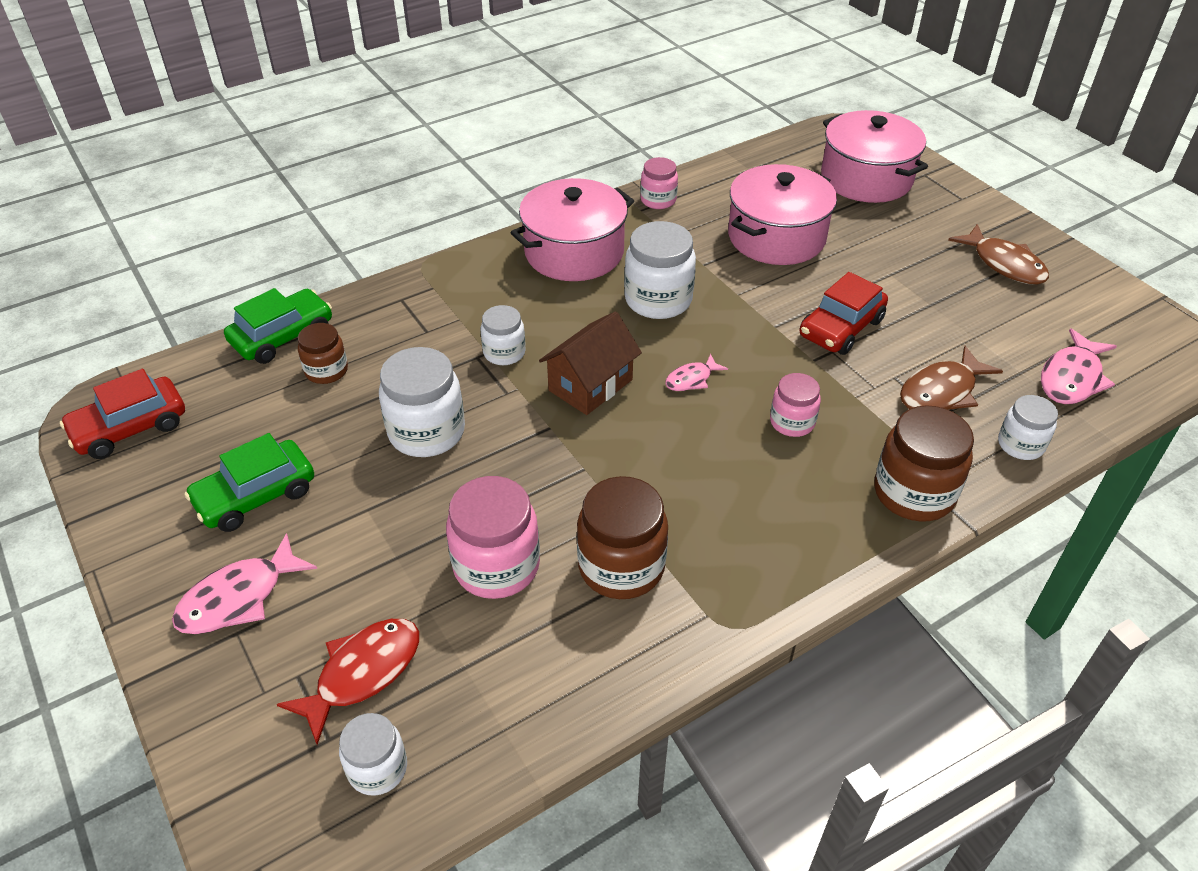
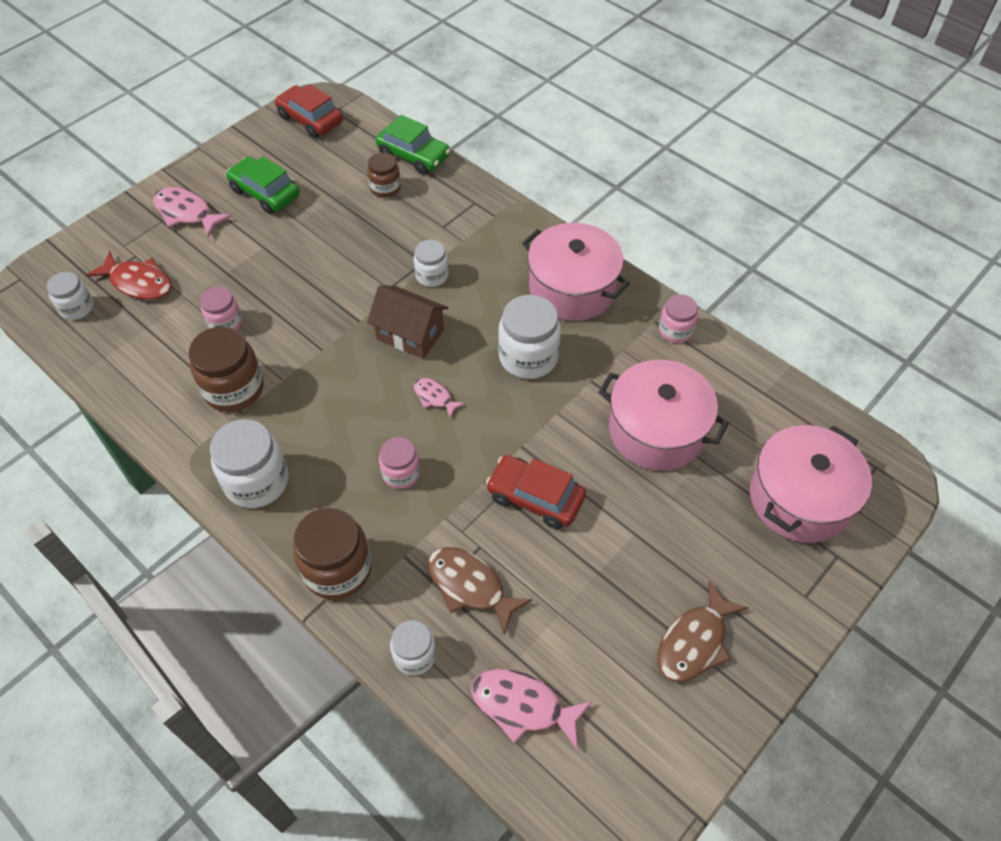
camera: 75 degrees right, 10 degrees up
(426, 432) = (338, 256): white jar -> white jar (257, 481)
(496, 566) = (225, 323): pink jar -> pink jar, size x0.59

